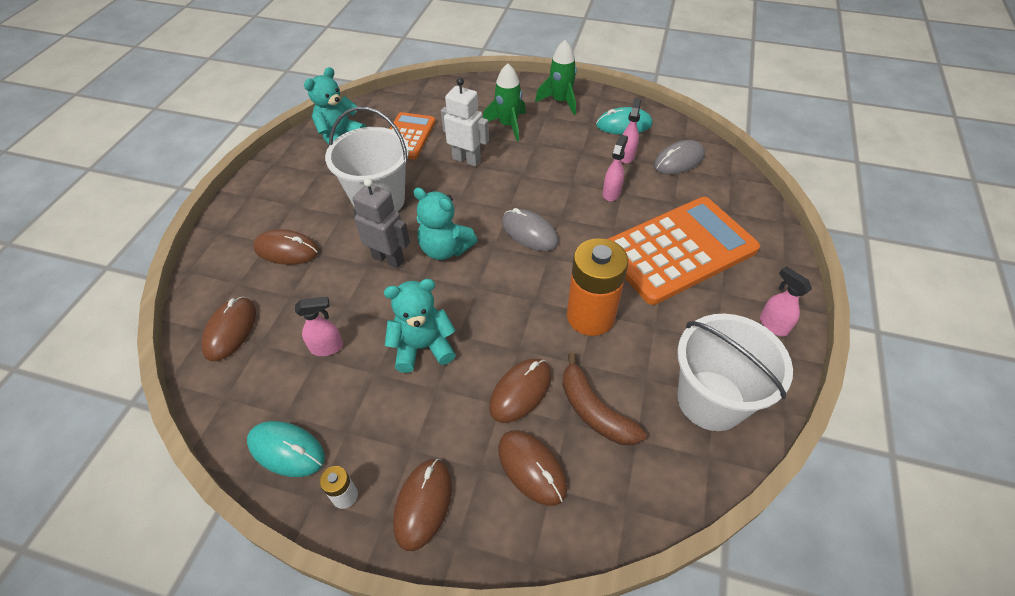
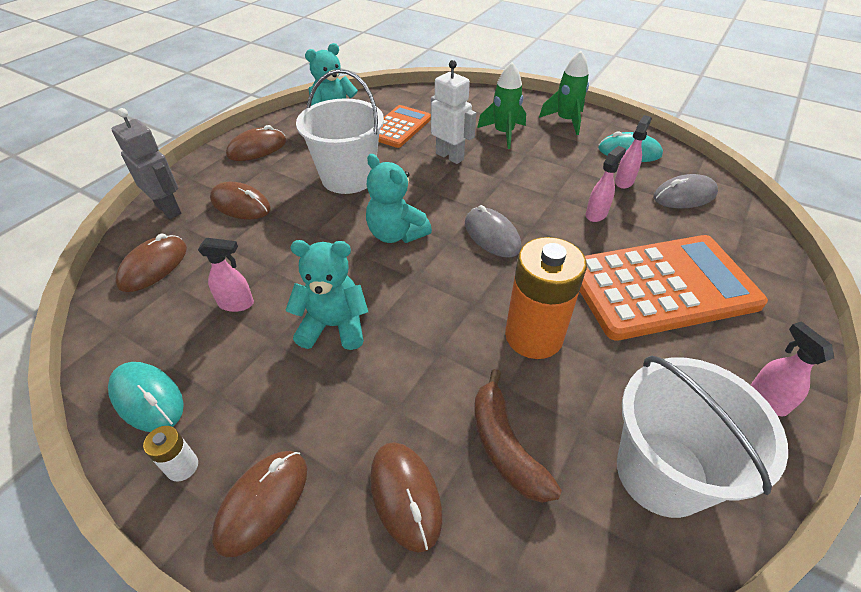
camera: 15 degrees right, 5 degrees down
(388, 259) = (335, 232): grey robot -> grey robot (169, 209)
(520, 391) = (424, 400): brown mouse -> brown mouse (257, 148)

